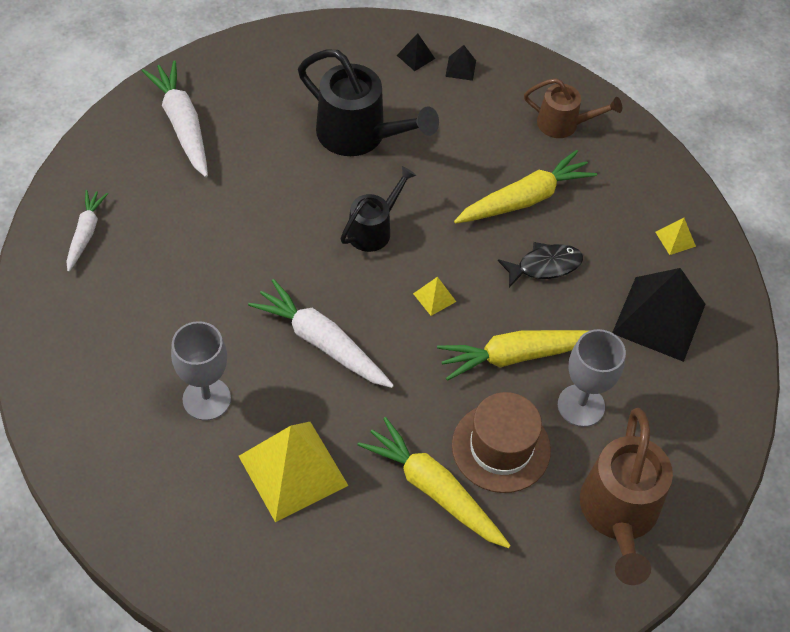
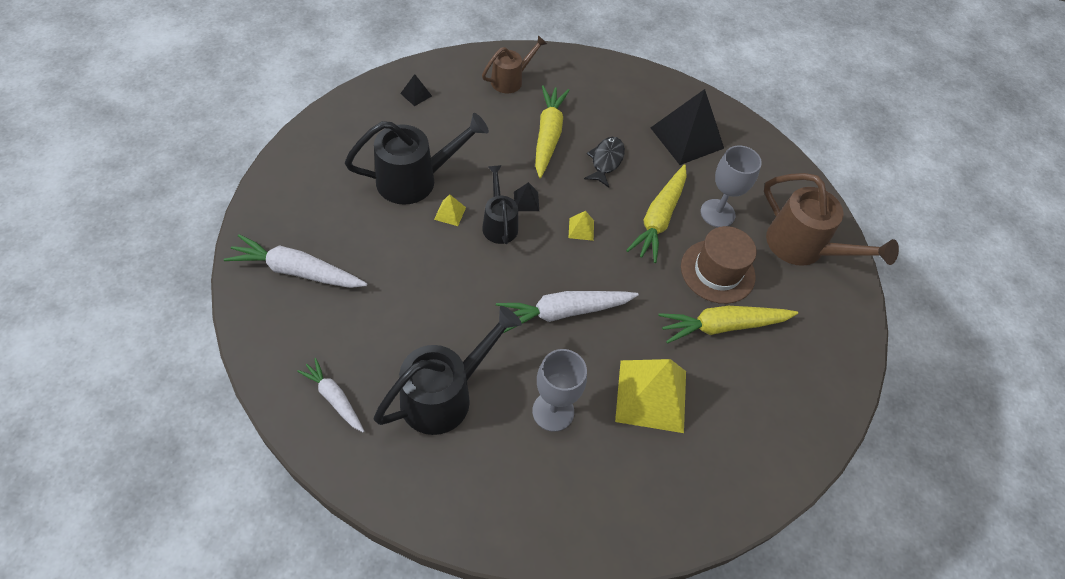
camera: 55 degrees left, 0 degrees up
(154, 307) = (445, 394): none -> black watering can
(415, 57) = (382, 108): black pyramid -> black pyramid (526, 201)
(675, 239) = (639, 93): yellow pyramid -> yellow pyramid (450, 213)

